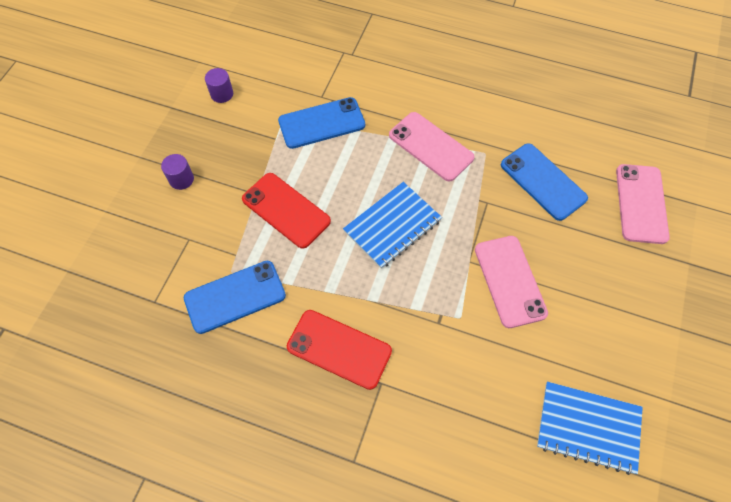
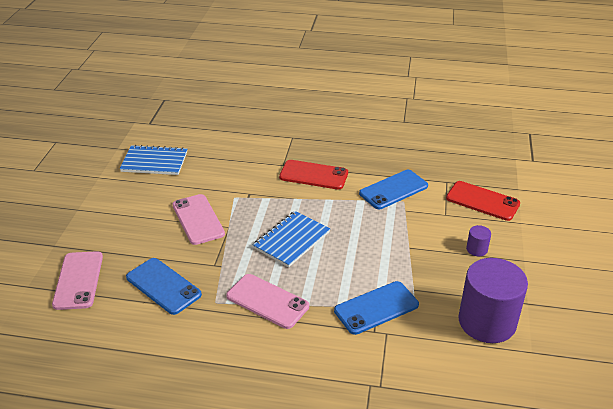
camera: 170 degrees right, 25 degrees down
(222, 94) = (487, 322): purple cylinder -> purple cylinder, size x2.42
(286, 210) = (380, 239): red phone -> red phone (482, 201)

